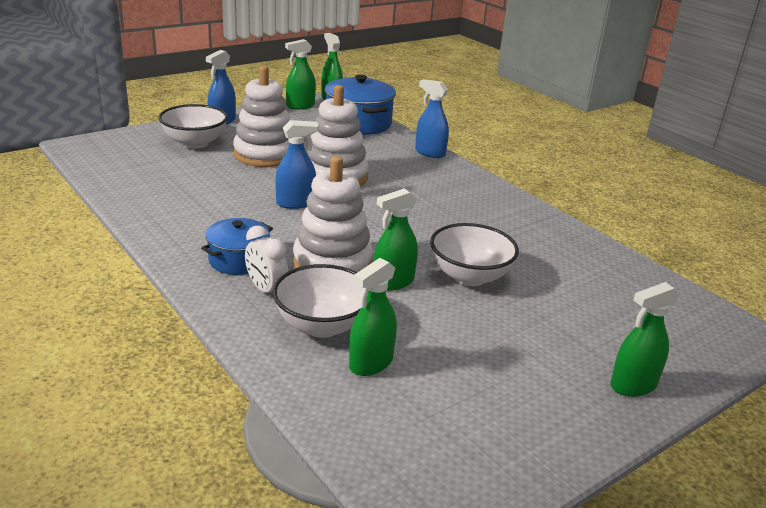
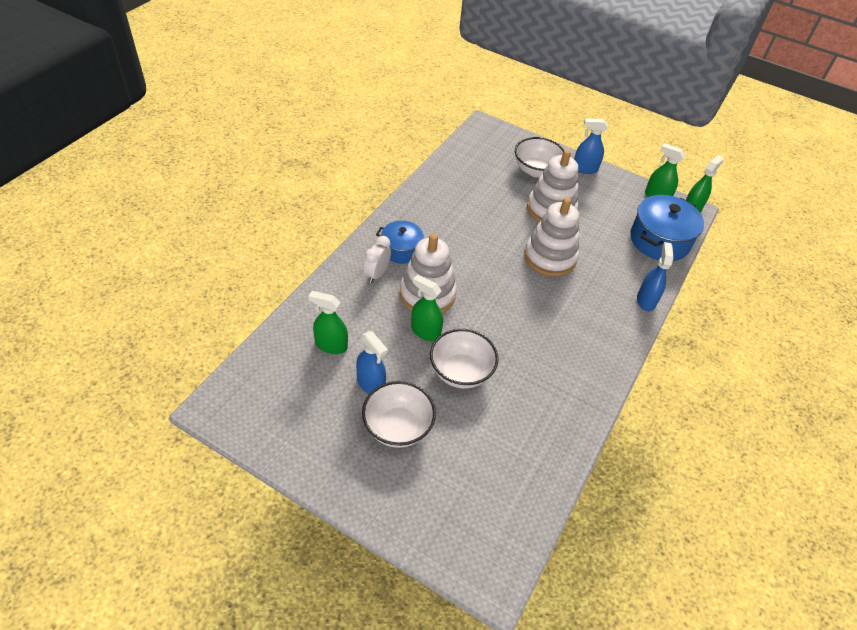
camera: 65 degrees right, 20 degrees up
(295, 203) = (492, 250): blue spray bottle -> blue spray bottle (371, 384)
(322, 325) = (356, 311): white bowl -> white bowl (397, 427)
(633, 385) = (379, 494): green spray bottle -> none

